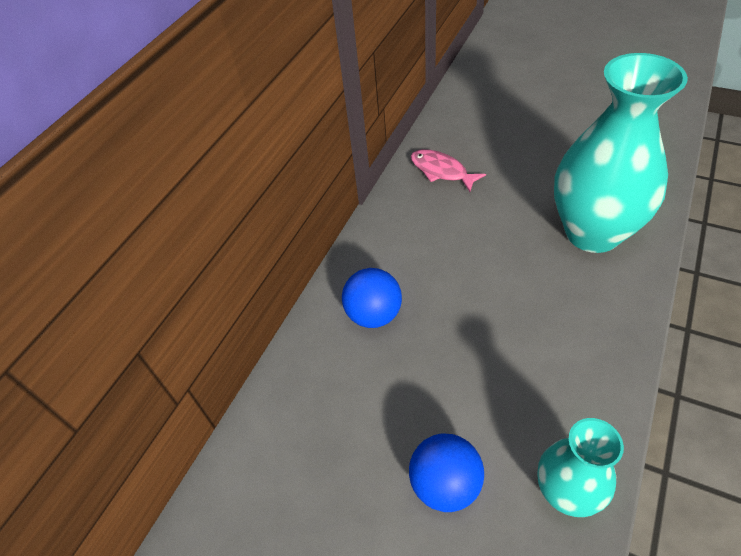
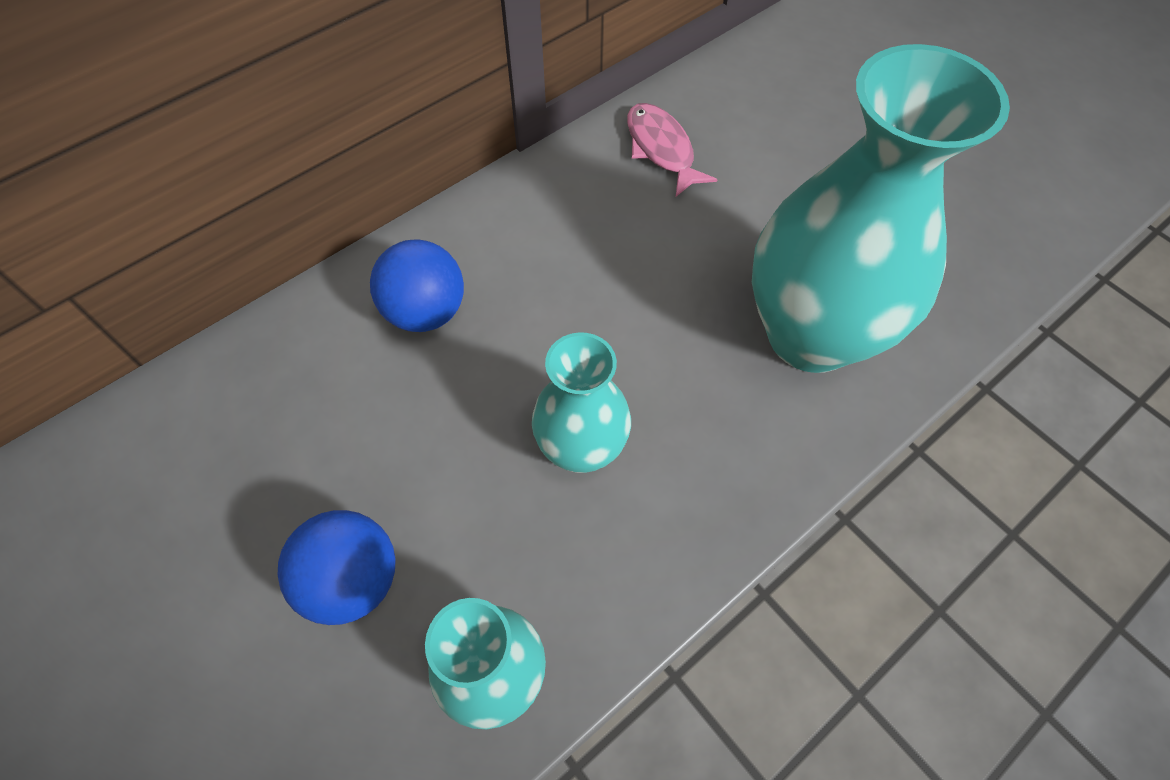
camera: 20 degrees right, 10 degrees up
(519, 347) = (581, 448): none -> turquoise vase

